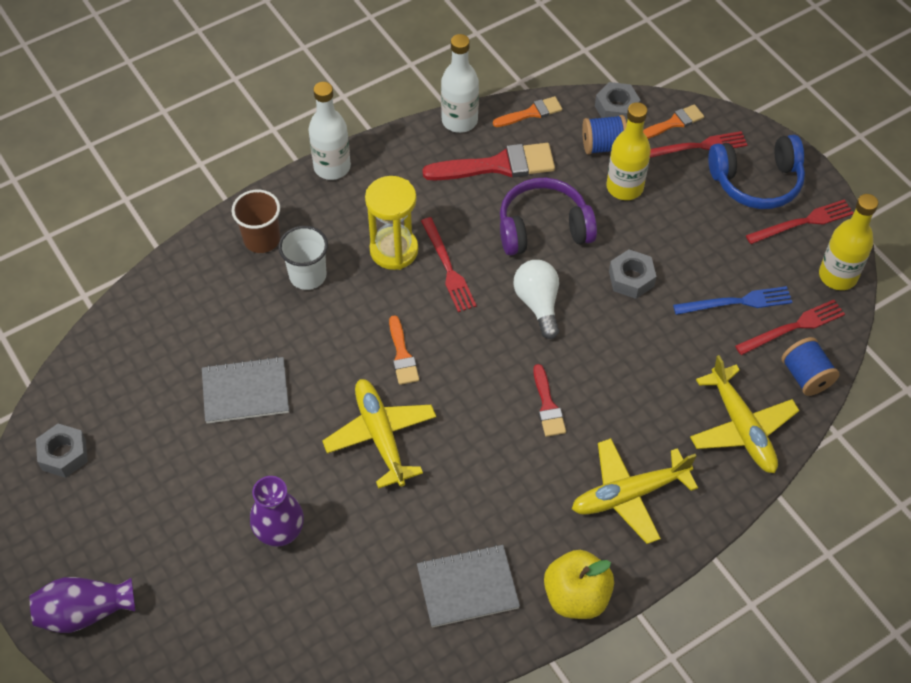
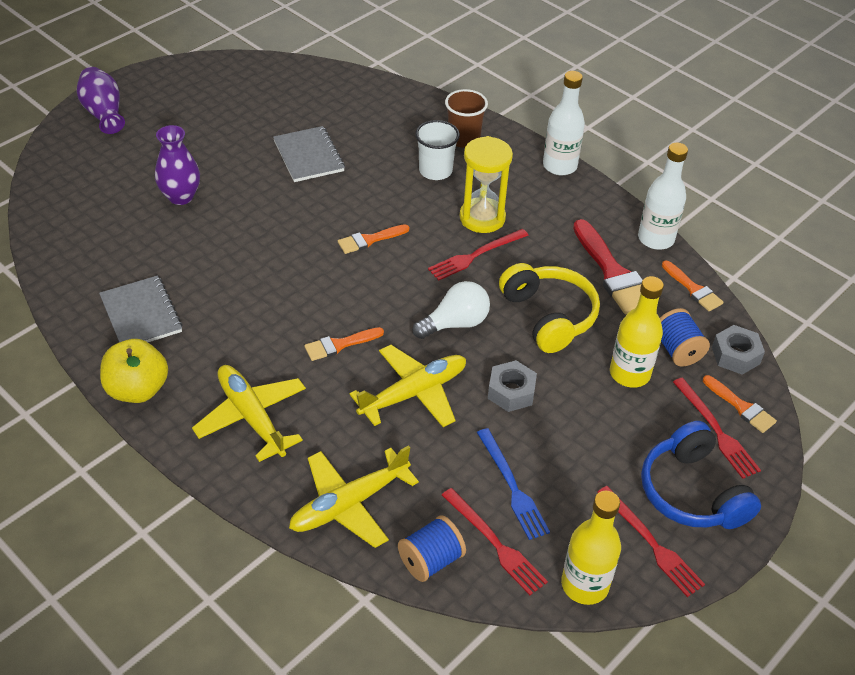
camera: 75 degrees right, 10 degrees down
(64, 455) = (232, 78): grey nut -> none
(380, 436) = (282, 239): yellow plane -> yellow plane (413, 393)
(543, 228) = (549, 316): purple headphones -> yellow headphones
(547, 405) = (340, 344): red brush -> orange brush

